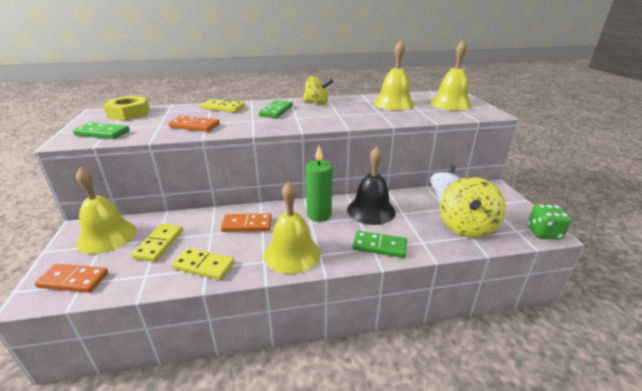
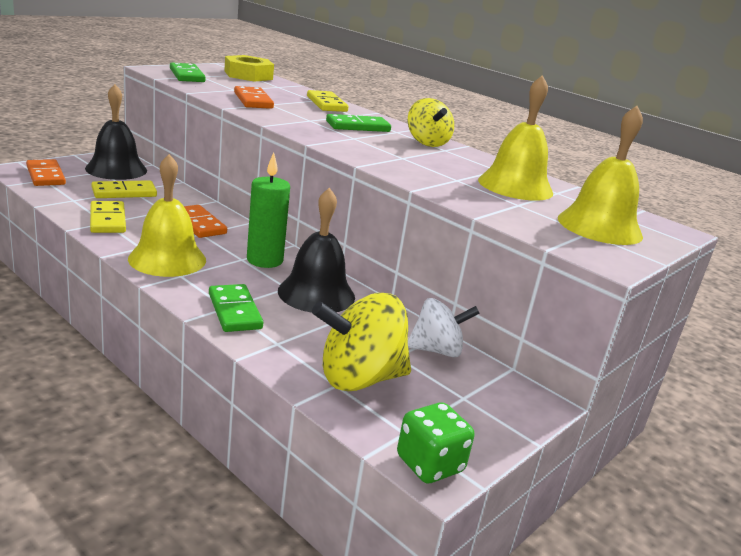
camera: 50 degrees right, 5 degrees down
(107, 236) = (116, 169): yellow bell -> black bell

